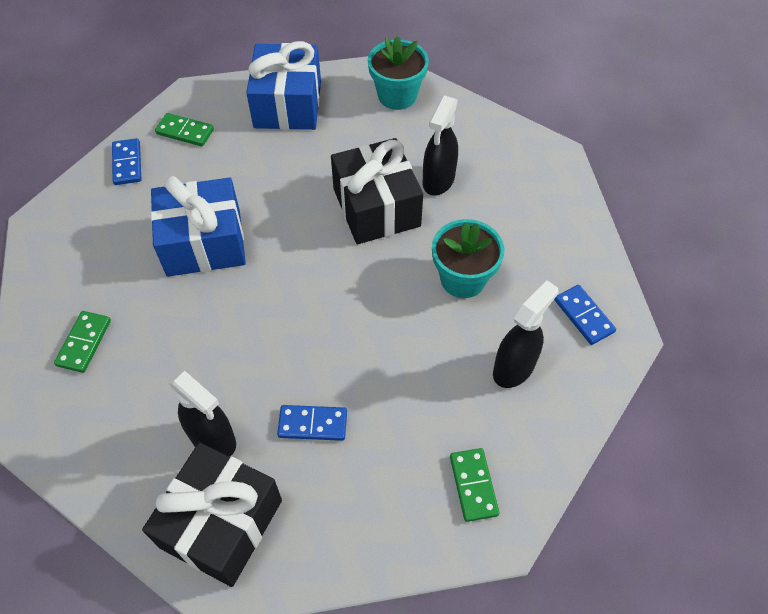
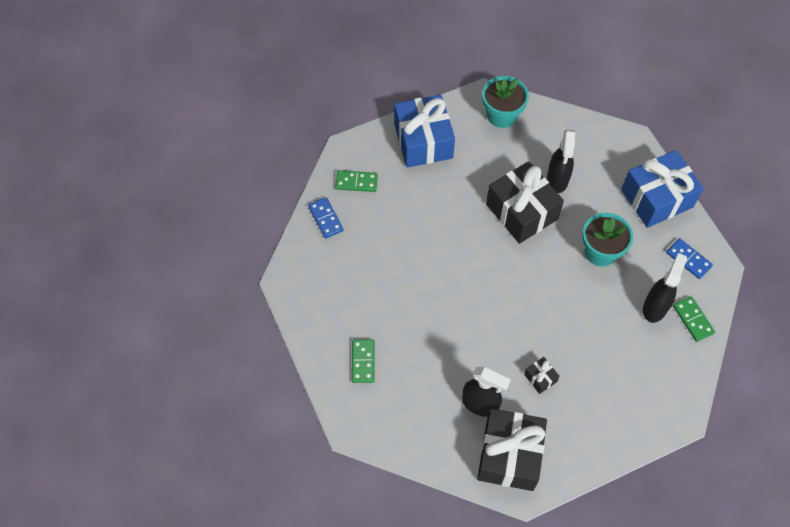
camera: 15 degrees left, 5 degrees up
(204, 243) = (411, 268): blue gift -> blue gift (657, 198)
(312, 424) = (540, 378): blue domino -> black gift
(473, 485) = (655, 391): green domino -> green domino (692, 320)

